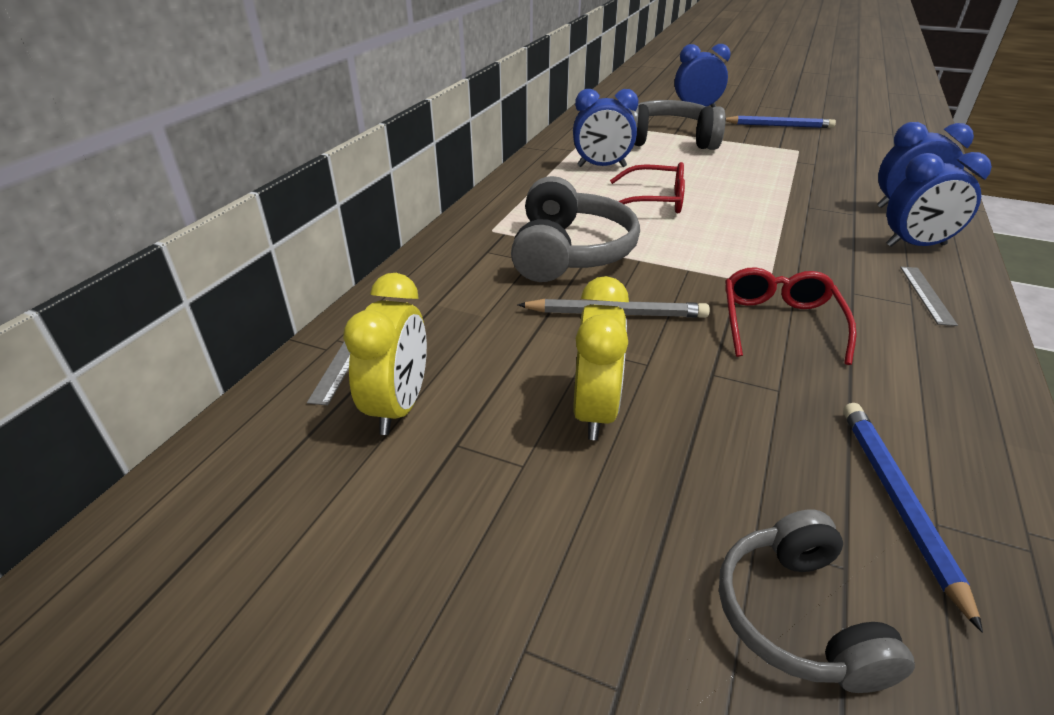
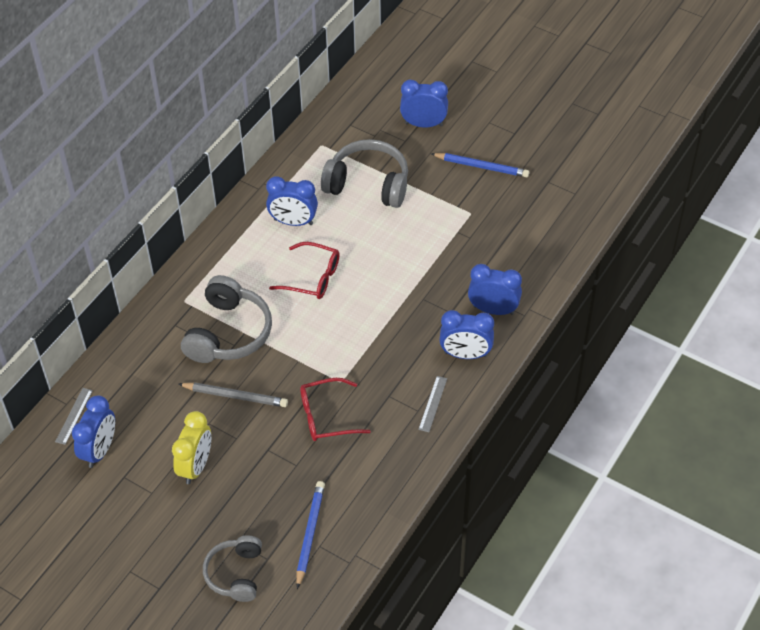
camera: 10 degrees right, 15 degrees up
(399, 407) = (100, 450): yellow clock -> blue clock
(779, 323) = (326, 416): red glasses -> red glasses turned 120 degrees counterclockwise

